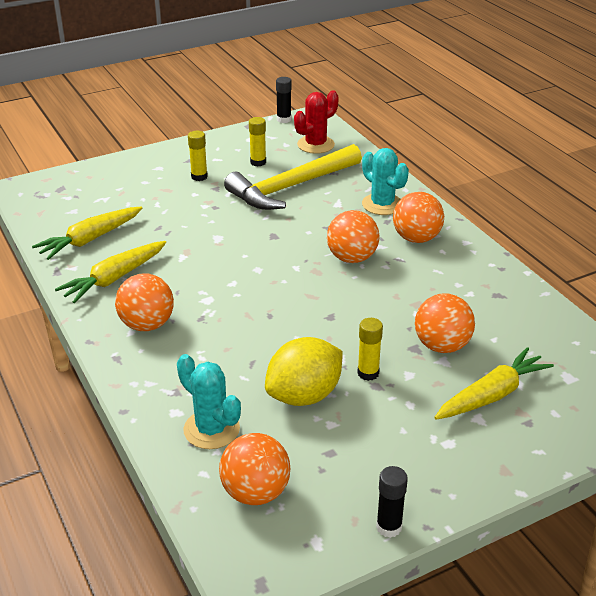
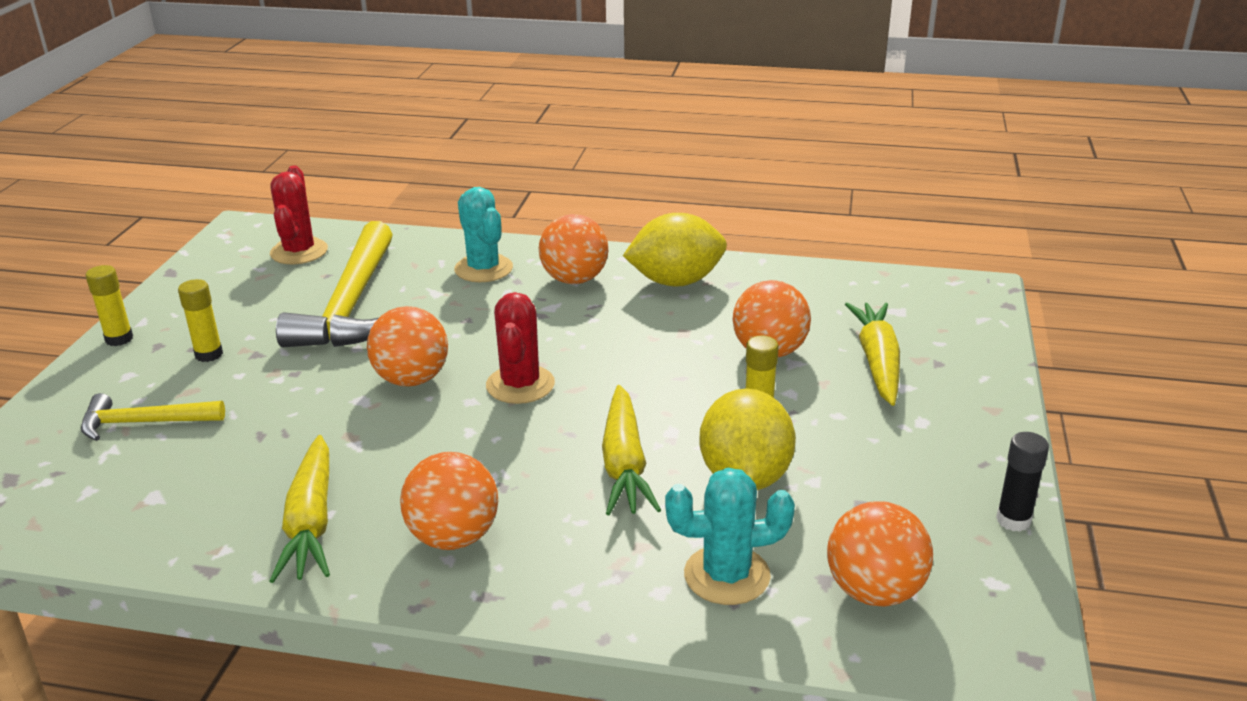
camera: 50 degrees left, 5 degrees down
(90, 239) = (185, 505): yellow carrot -> yellow carrot (624, 464)
(131, 194) = (145, 423): none -> yellow hammer
(258, 162) = (260, 302): yellow glue stick -> yellow glue stick (119, 339)
(284, 119) = (207, 246): black glue stick -> none
(291, 276) = (520, 385): none -> red cactus
(352, 258) = (548, 331): orange ball -> orange ball (412, 379)
(382, 204) = (483, 269): turquoise cactus -> turquoise cactus turned 60 degrees clockwise
(468, 273) = (676, 282): none -> yellow lemon

